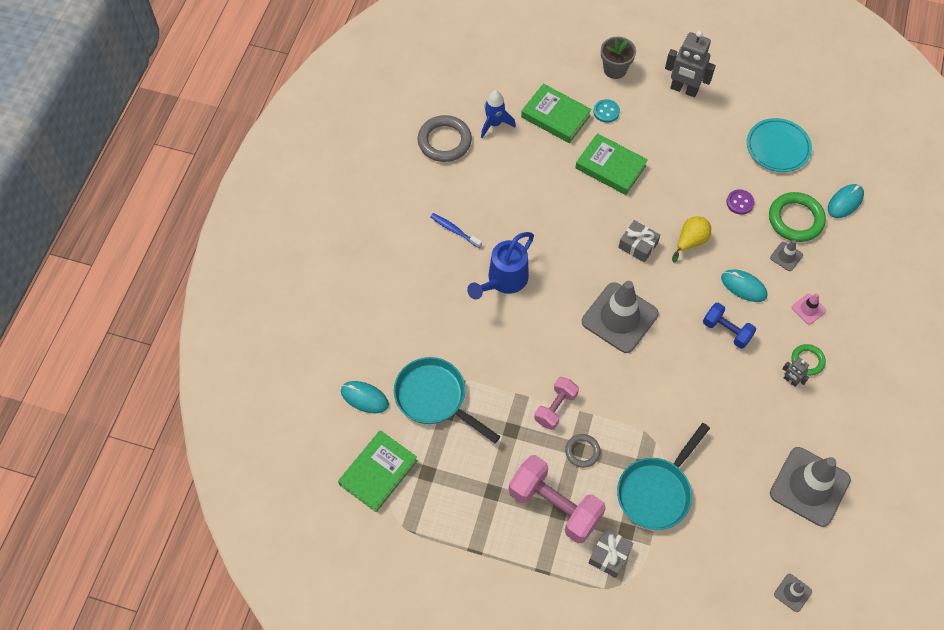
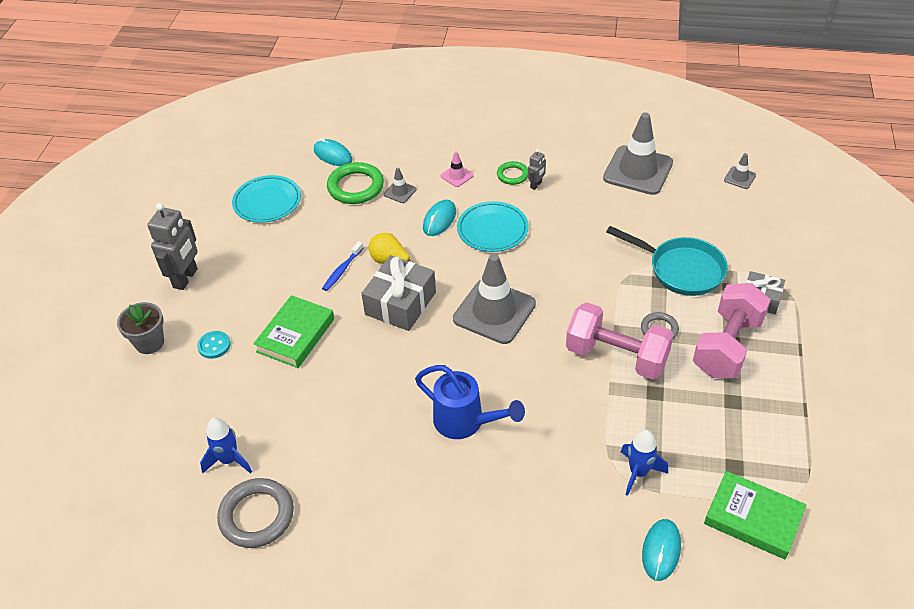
camera: 95 degrees left, 15 degrees down
(434, 398) = (638, 473): turquoise pan -> blue rocket
(454, 230) = (399, 484): blue toothbrush -> blue toothbrush (342, 270)
(555, 116) = (219, 395): green book -> none
(555, 408) = (616, 356): pink dumbbell -> pink dumbbell, size x1.74
(638, 245) = (400, 303): grey gift -> grey gift, size x1.66
(726, 331) = (492, 229): blue dumbbell -> turquoise plate
(740, 202) = (338, 227): purple button -> none

